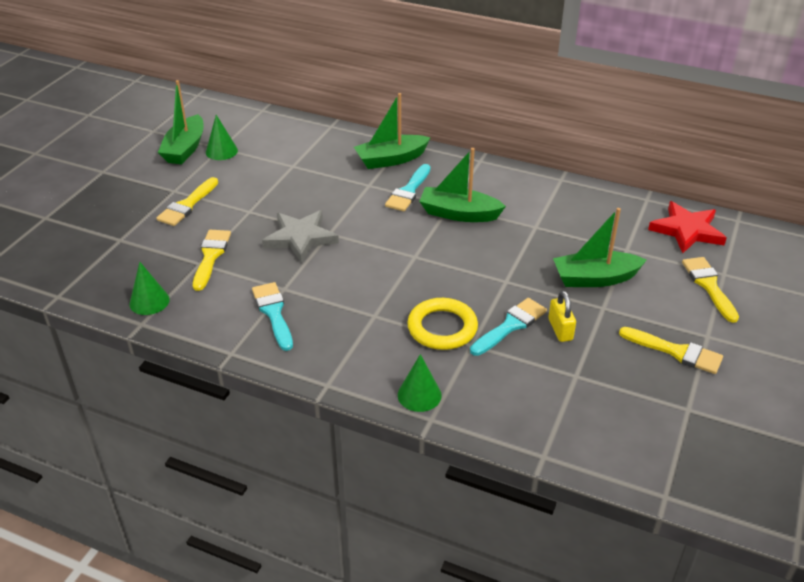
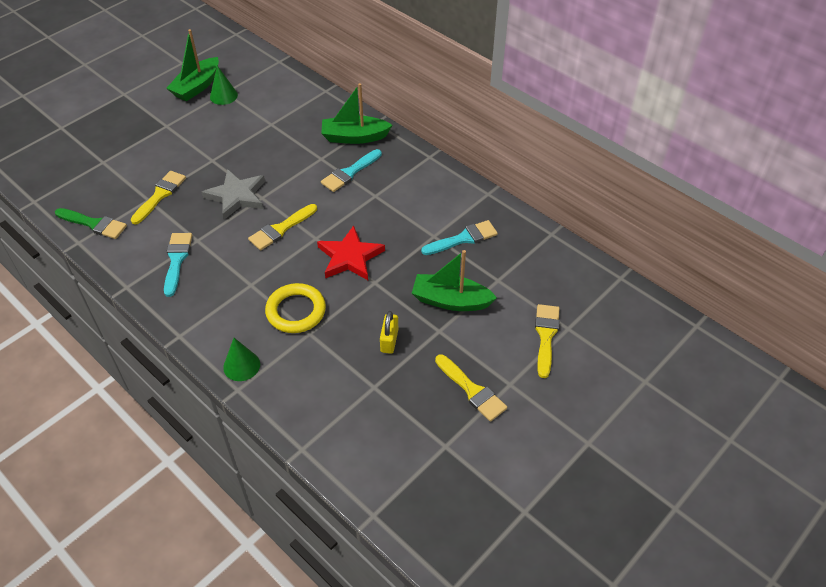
camera: 20 degrees right, 10 degrees up
(149, 301) = (94, 224): green cone -> green brush
(187, 205) = (169, 142): yellow brush -> yellow brush (281, 229)
(459, 214) = (377, 206): green boat -> none
(510, 326) = (351, 325): turquoise brush -> turquoise brush (463, 239)
(687, 230) = (565, 275): red star -> red star (350, 257)

